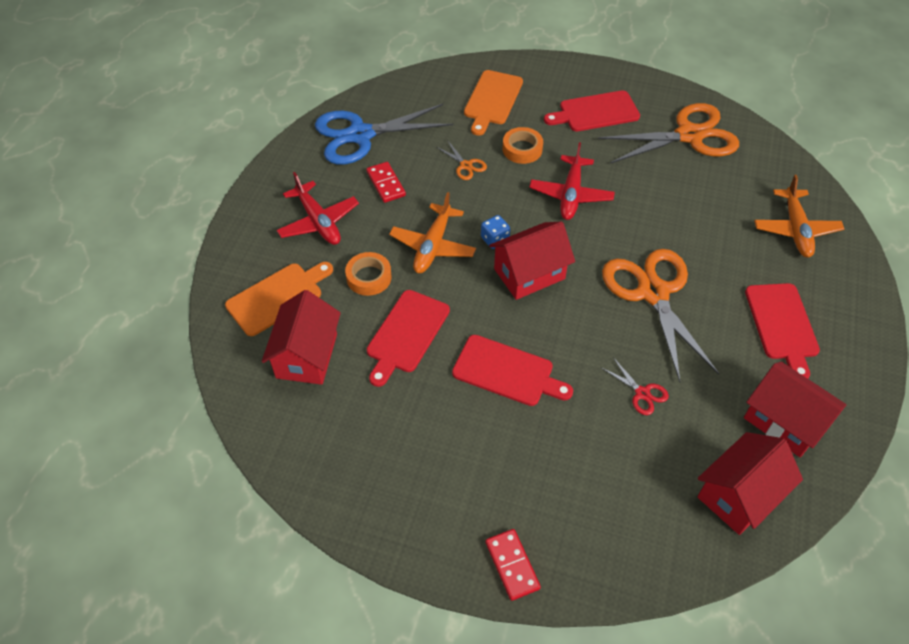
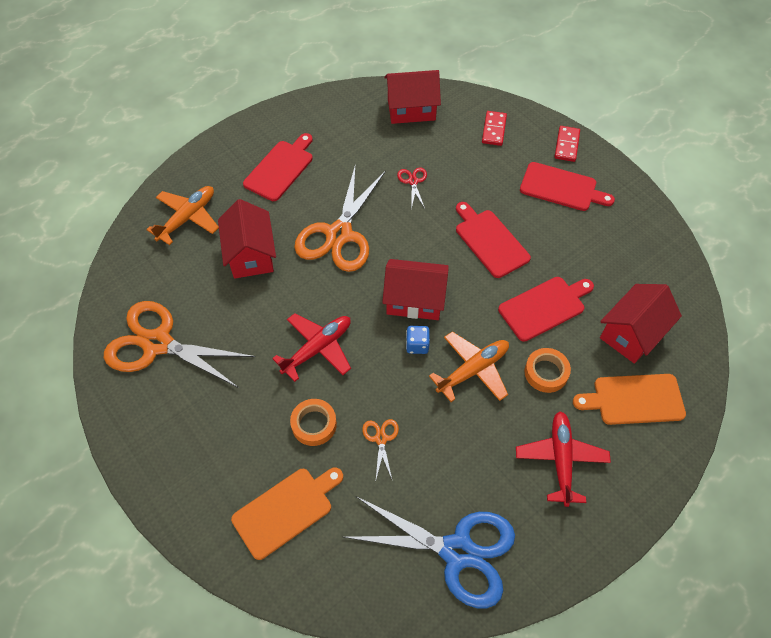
camera: 145 degrees left, 5 degrees up
(386, 184) = (471, 465): red domino -> red domino (494, 130)
(595, 112) = (206, 424): red cutting board -> red cutting board (561, 188)
(784, 421) = (345, 124): red house -> red house (251, 255)

